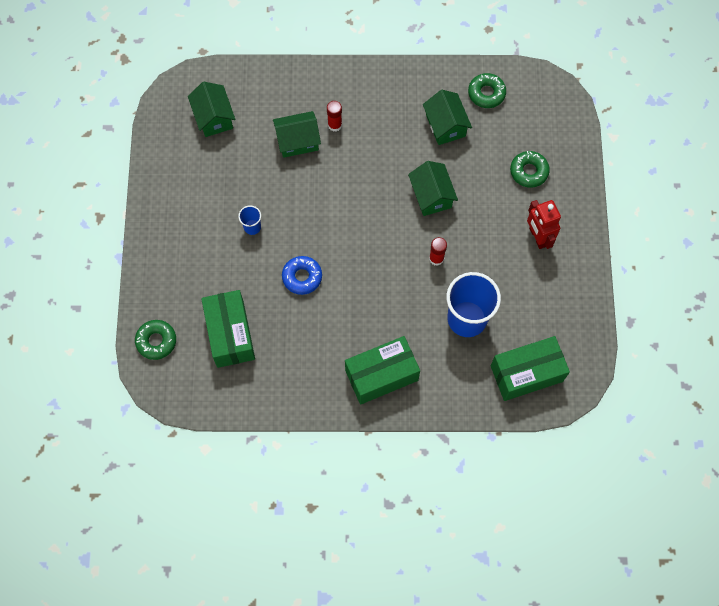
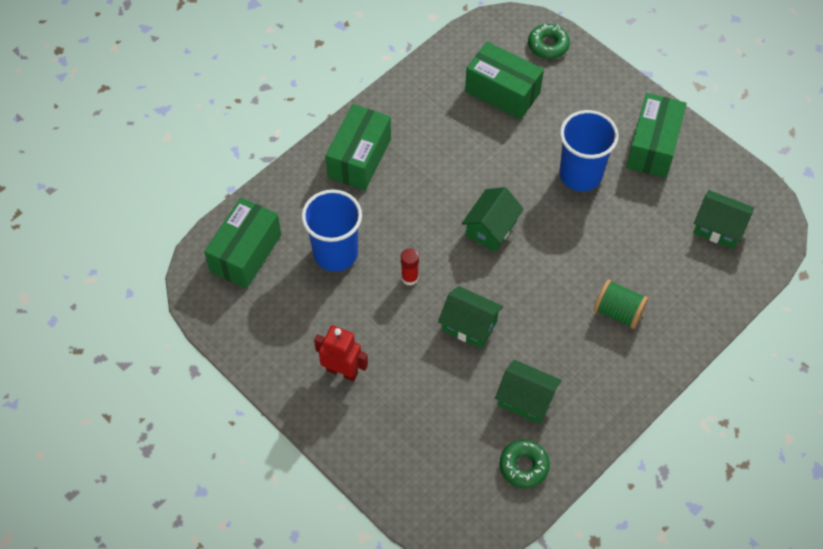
camera: 135 degrees right, 10 degrees down
(184, 203) = (652, 146): none -> green box
(252, 227) = (580, 174): blue cup -> blue cup, size x2.23
(297, 141) = (630, 270): green house -> green house (491, 228)
(302, 277) = (498, 173): blue donut -> none
(335, 125) = (618, 311): red glue stick -> green spool
(529, 171) = (408, 424): green donut -> none

